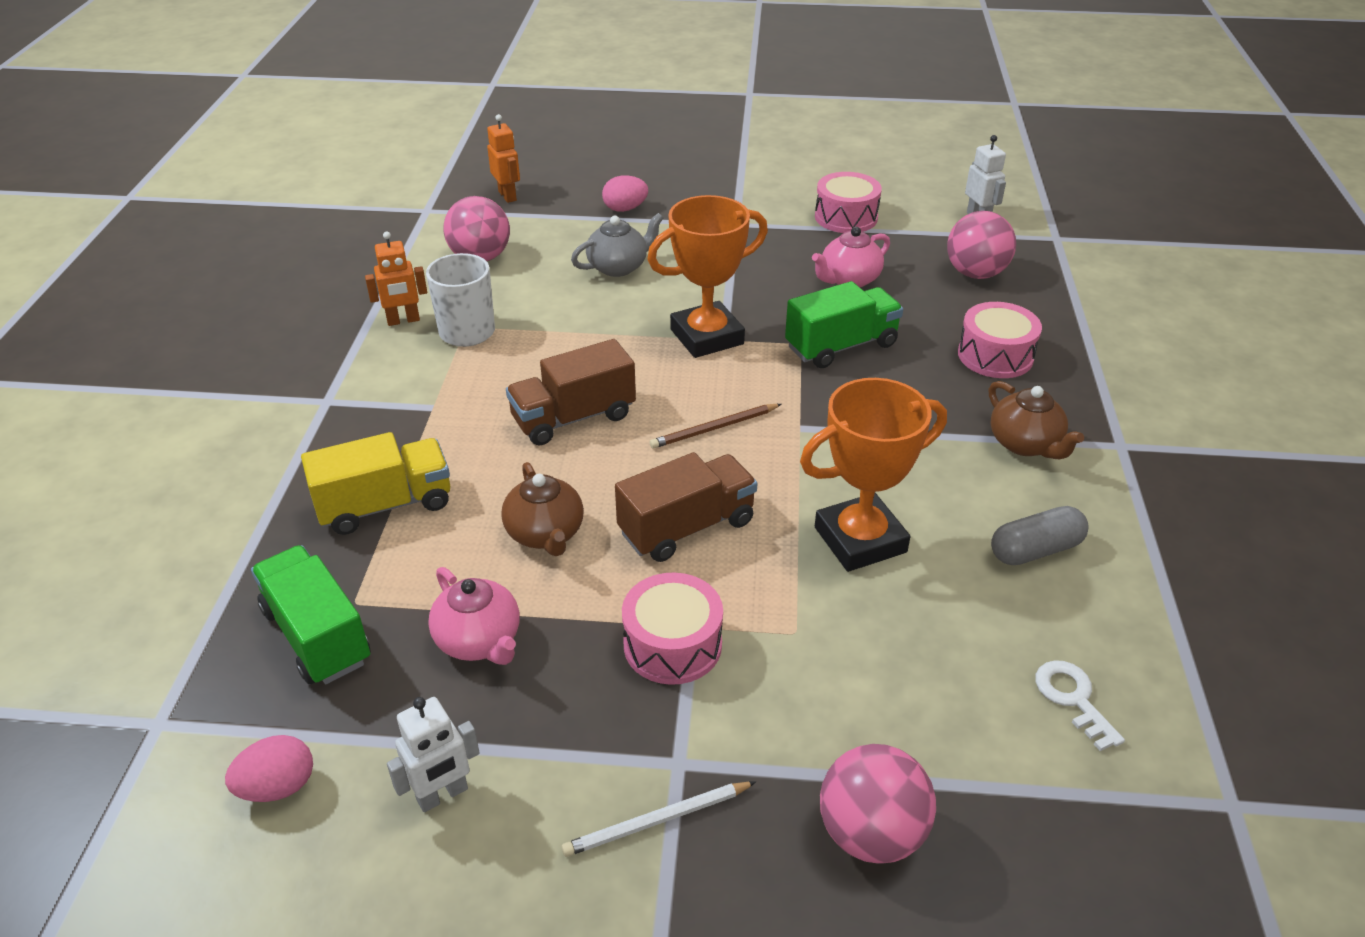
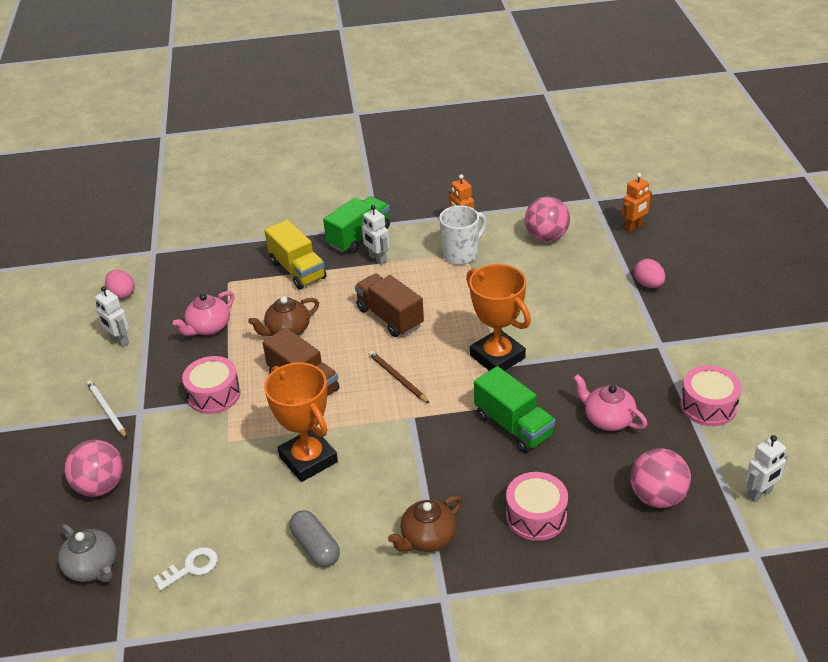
camera: 80 degrees right, 0 degrees up
(317, 635) = (206, 277): green truck -> green truck (359, 237)
(419, 411) = (377, 259): none -> white robot
(618, 267) = (565, 299): grey teapot -> grey teapot (93, 567)

